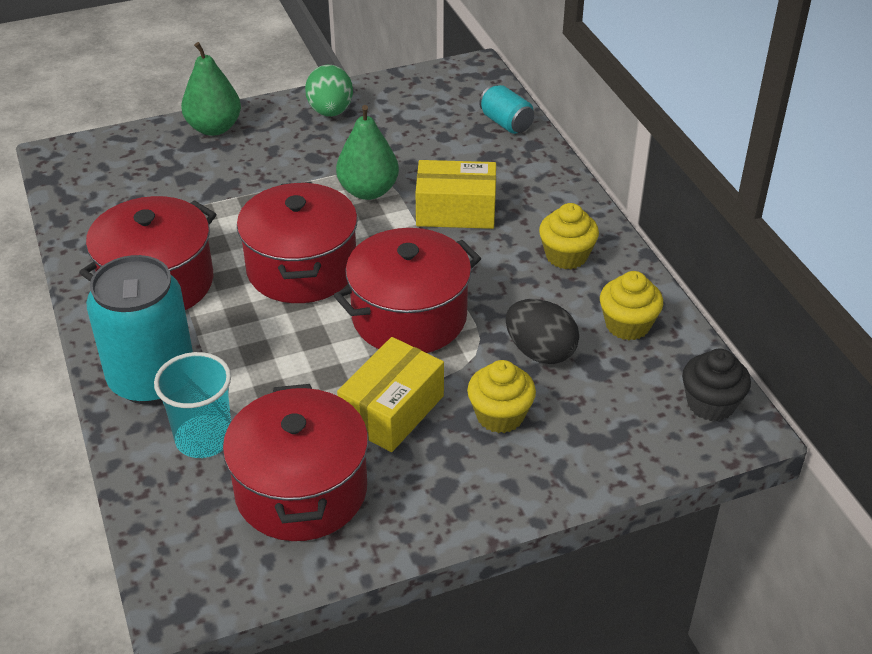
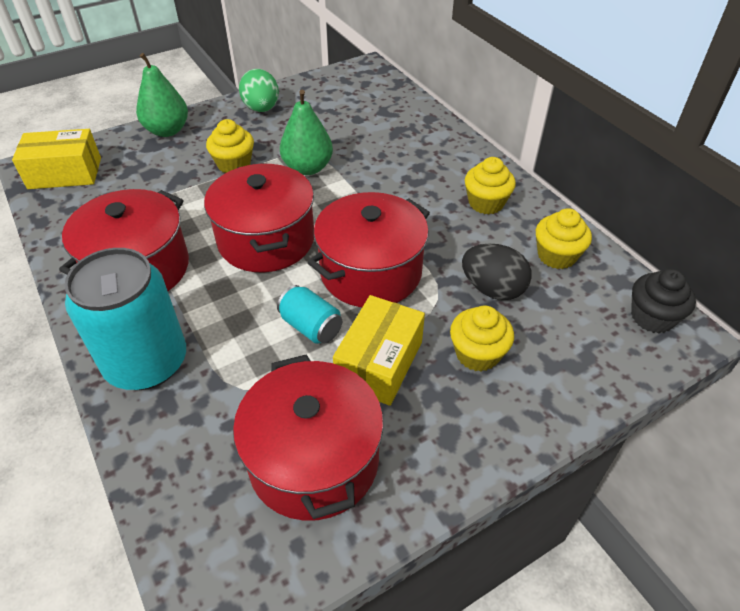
camera: 10 degrees left, 5 degrees up
(204, 438) = (207, 418): turquoise cup -> none
(283, 177) = (234, 164): none -> yellow cupcake
(456, 211) = (384, 176): yellow box -> yellow box (65, 173)
(506, 123) = (404, 104): turquoise can -> turquoise can (311, 327)

